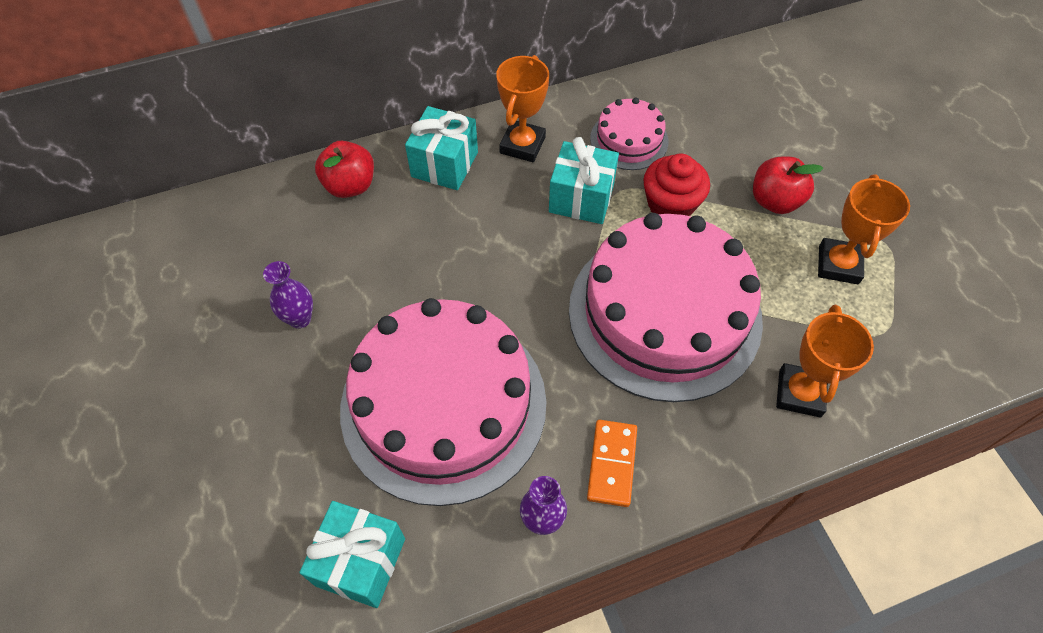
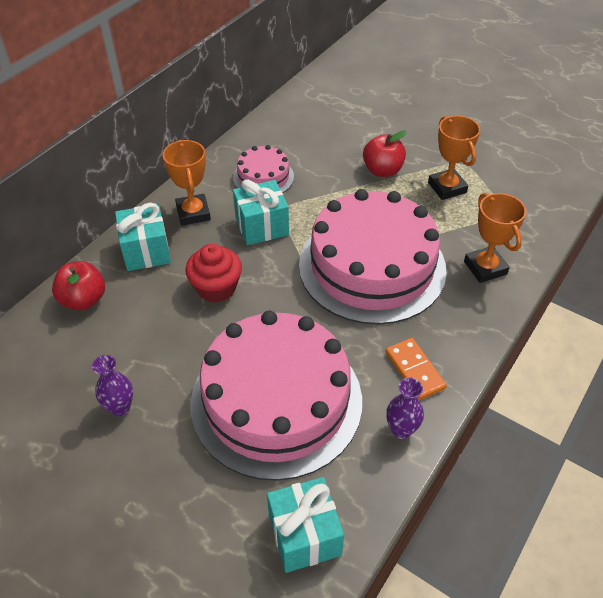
camera: 35 degrees left, 10 degrees down
(670, 204) = (322, 202): red cupcake -> red cupcake (216, 287)

